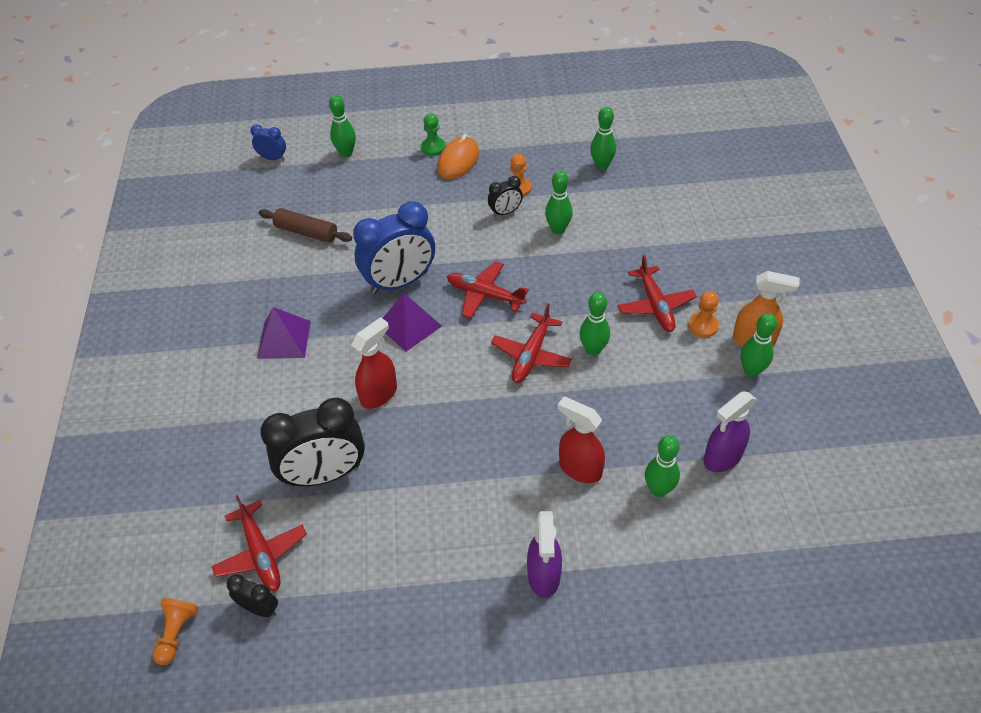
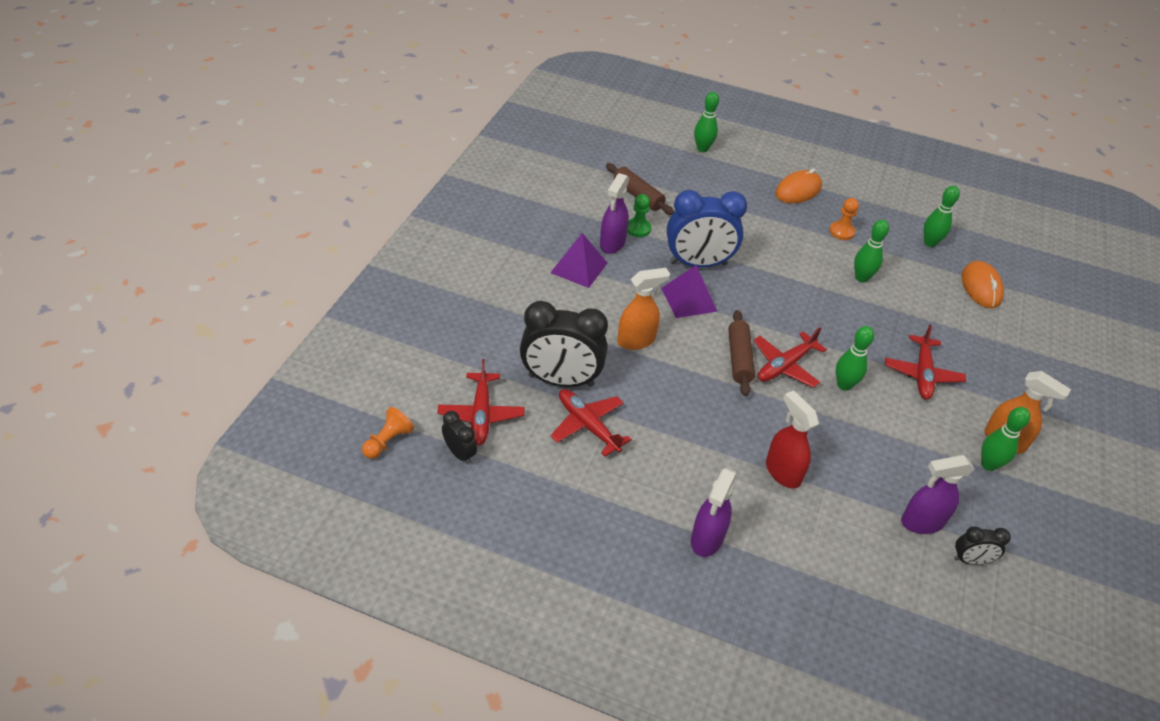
camera: 20 degrees right, 5 degrees down
(273, 158) = (638, 130): blue clock -> none
(305, 298) = (612, 244): none -> purple spray bottle
(379, 394) = (636, 340): red spray bottle -> orange spray bottle
(433, 147) = (781, 172): green pawn -> green pawn (638, 229)
(485, 295) = (767, 303): red plane -> red plane (588, 426)
(485, 367) = (739, 358): none -> brown rolling pin
(505, 212) = (820, 246): black clock -> black clock (970, 560)
(658, 489) = (847, 520): green bowling pin -> none
(665, 193) = (981, 287): none -> orange mouse
(703, 326) = (960, 409): orange pawn -> none

